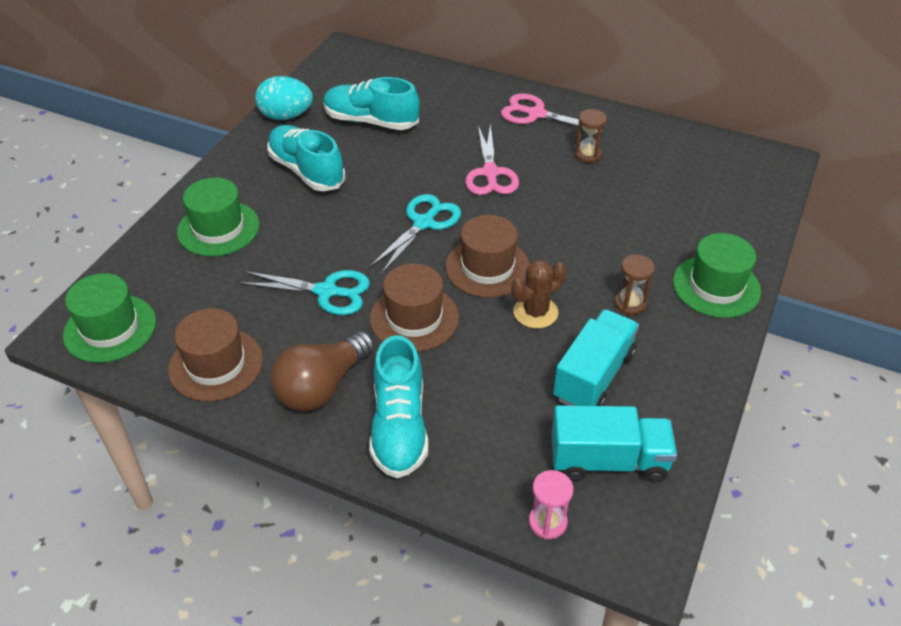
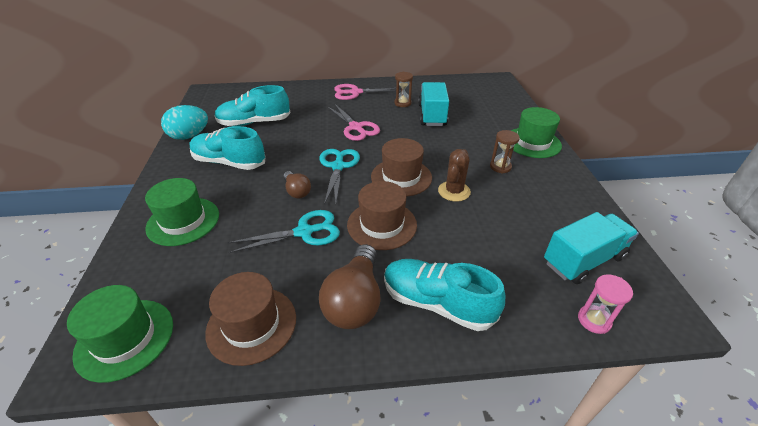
camera: 30 degrees left, 5 degrees down
(353, 238) = (297, 191): none -> brown light bulb
(399, 426) = (437, 303): turquoise shoe -> turquoise shoe turned 150 degrees clockwise
(593, 376) = (522, 213): turquoise truck -> turquoise truck (432, 115)

